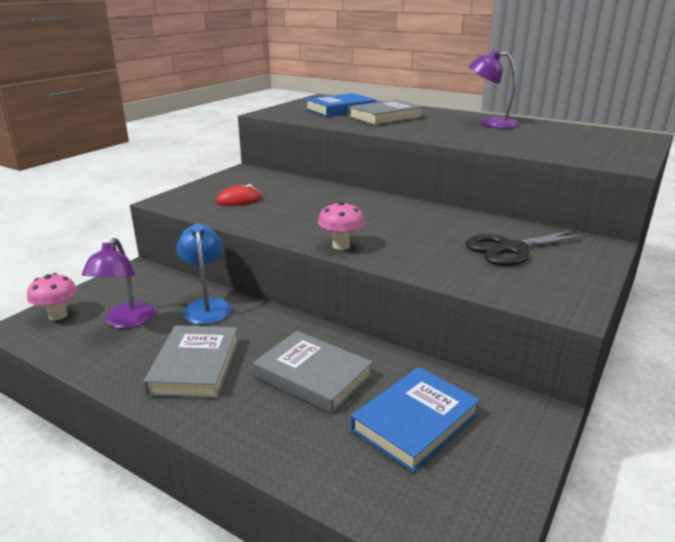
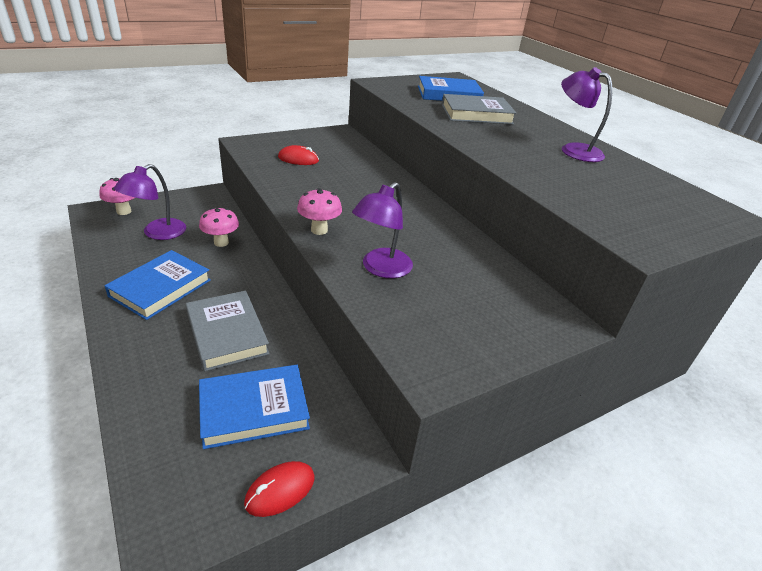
camera: 25 degrees right, 10 degrees up
(195, 366) = (161, 288): grey book -> blue book
(207, 306) = (221, 242): blue lamp -> pink mushroom
(431, 255) = (381, 269): none -> purple lamp
(512, 249) = (465, 291): black scissors -> none
(514, 468) = (280, 490): none -> red mouse

